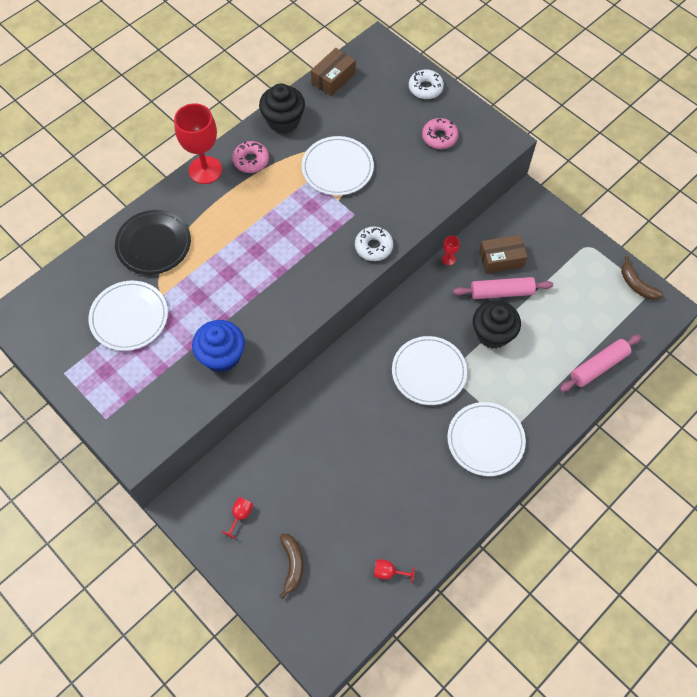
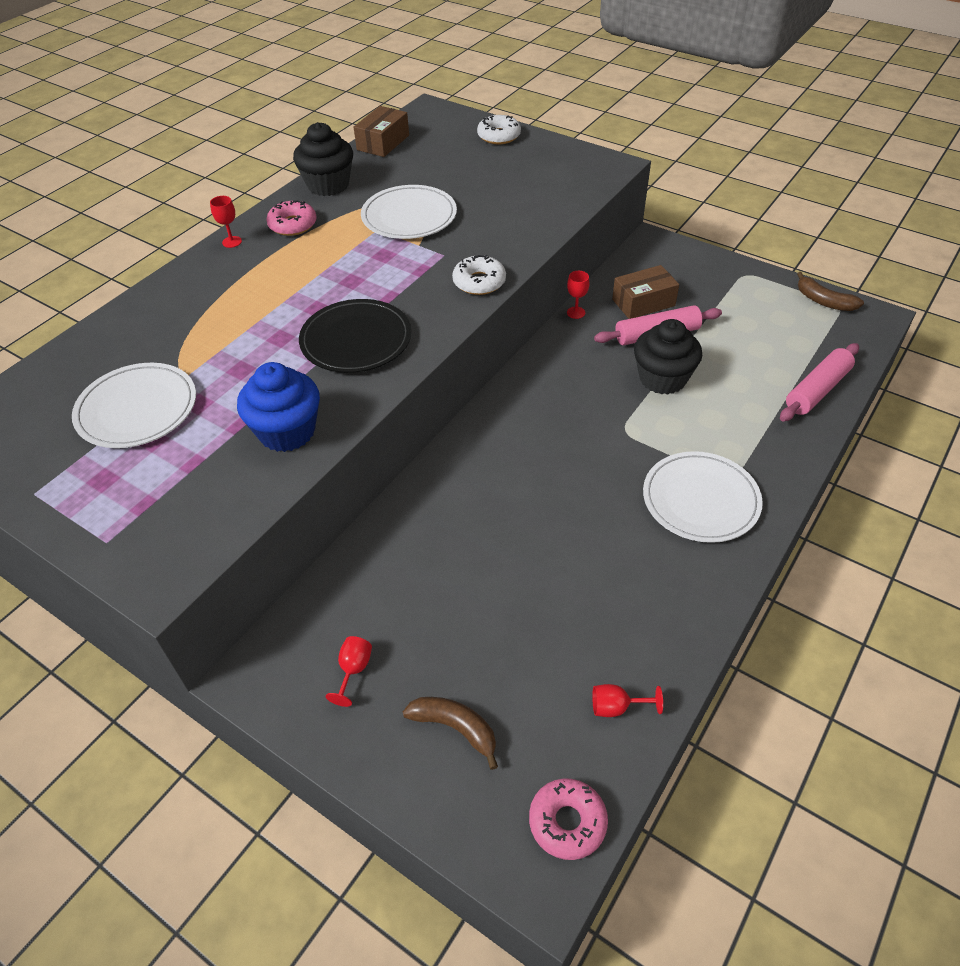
camera: 10 degrees left, 15 degrees down
(153, 244) = (167, 324): black plate -> black plate (356, 340)
(205, 170) = (232, 242): red goblet -> red goblet, size x0.42
(292, 564) = (455, 728): brown banana -> brown banana turned 45 degrees counterclockwise
(429, 372) = (591, 434): white plate -> none
(439, 137) = (531, 173): pink donut -> pink donut (567, 822)

